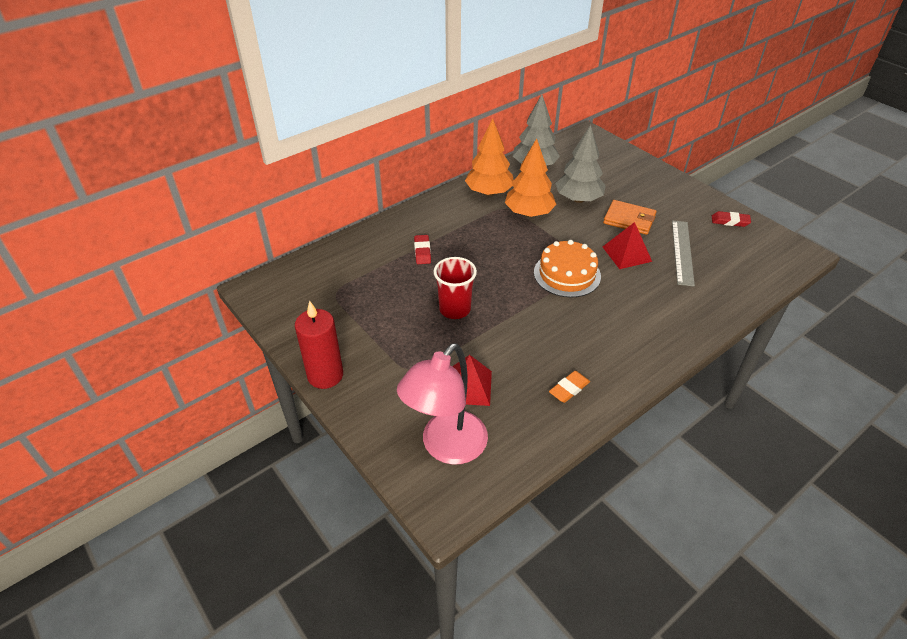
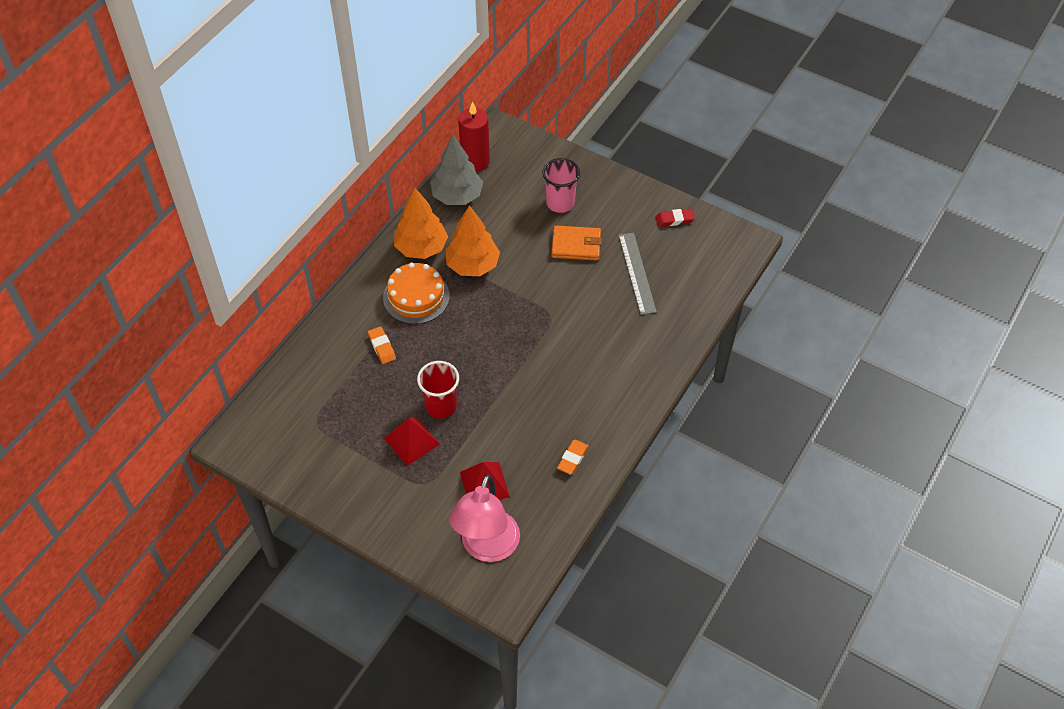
camera: 20 degrees left, 10 degrees up
(325, 375) = (349, 514): red candle -> red candle (475, 161)
(422, 252) = (382, 347): red eraser -> orange eraser
(567, 274) = (534, 333): orange cake -> orange cake (416, 297)
(578, 199) = (517, 231): grey tree -> none
(624, 188) = (560, 203): none -> pink cup
(626, 254) = (584, 291): red pyramid -> red pyramid (412, 441)

